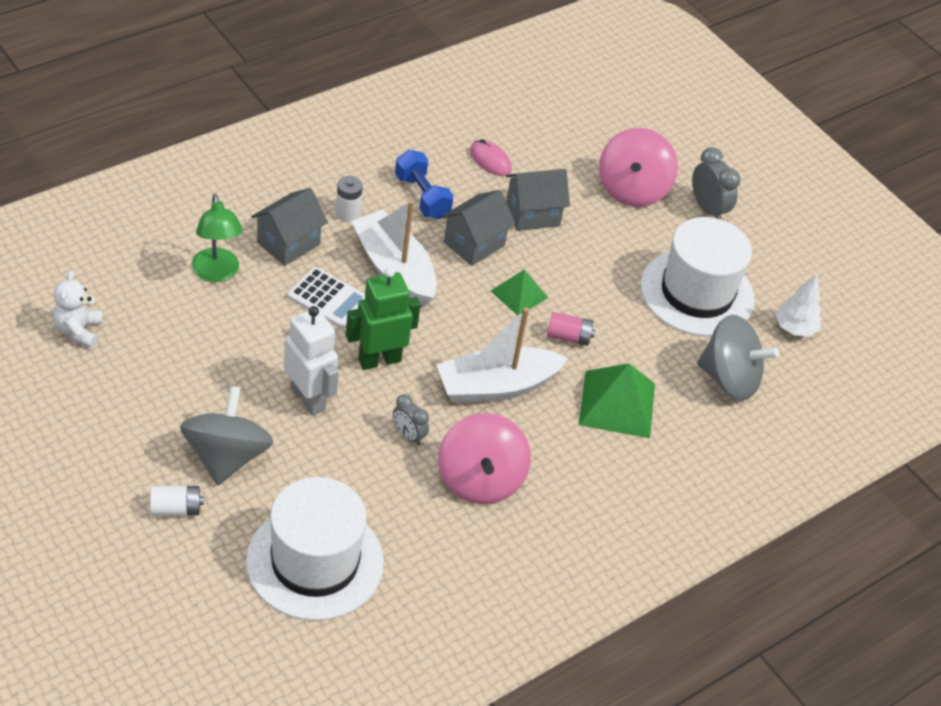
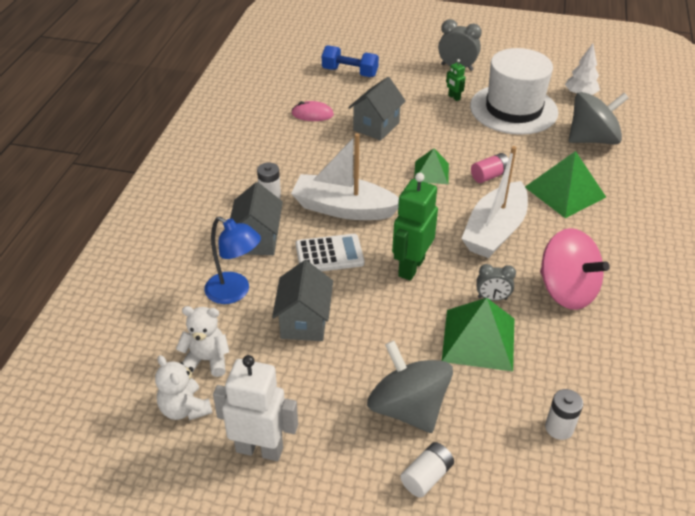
camera: 35 degrees left, 5 degrees down
(134, 308) = (207, 360): none -> white teddy bear
(217, 273) = (235, 292): green lamp -> blue lamp
(308, 399) = (404, 325): white robot -> white robot (259, 449)
(315, 561) = (559, 428): white hat -> white battery
(349, 455) = (478, 339): none -> green pyramid
(422, 196) = (301, 158): blue dumbbell -> blue dumbbell (350, 72)
(474, 244) = (368, 163): grey house -> grey house (304, 322)
(632, 189) = (407, 81): pink spinning top -> none
(654, 238) = (454, 97): none -> green robot

